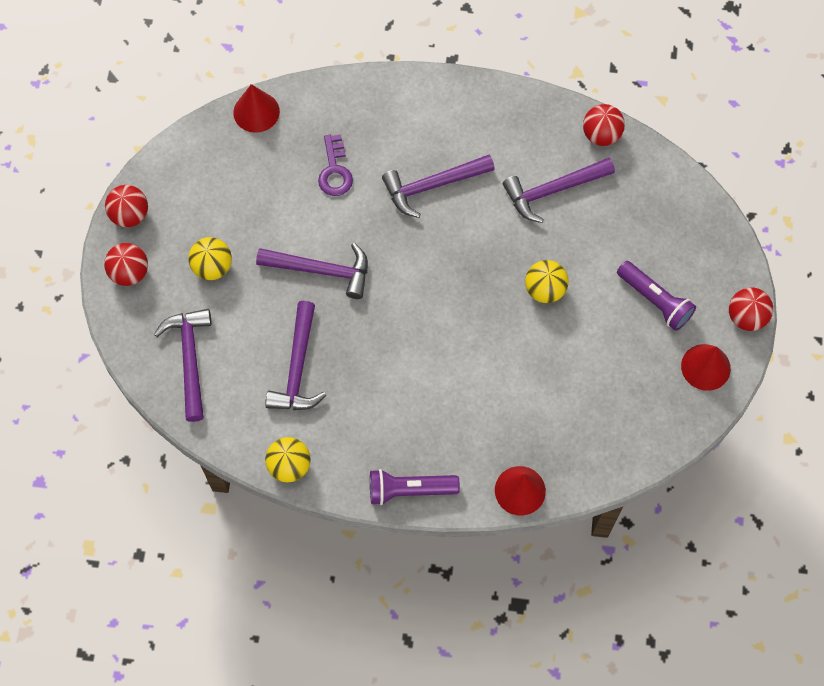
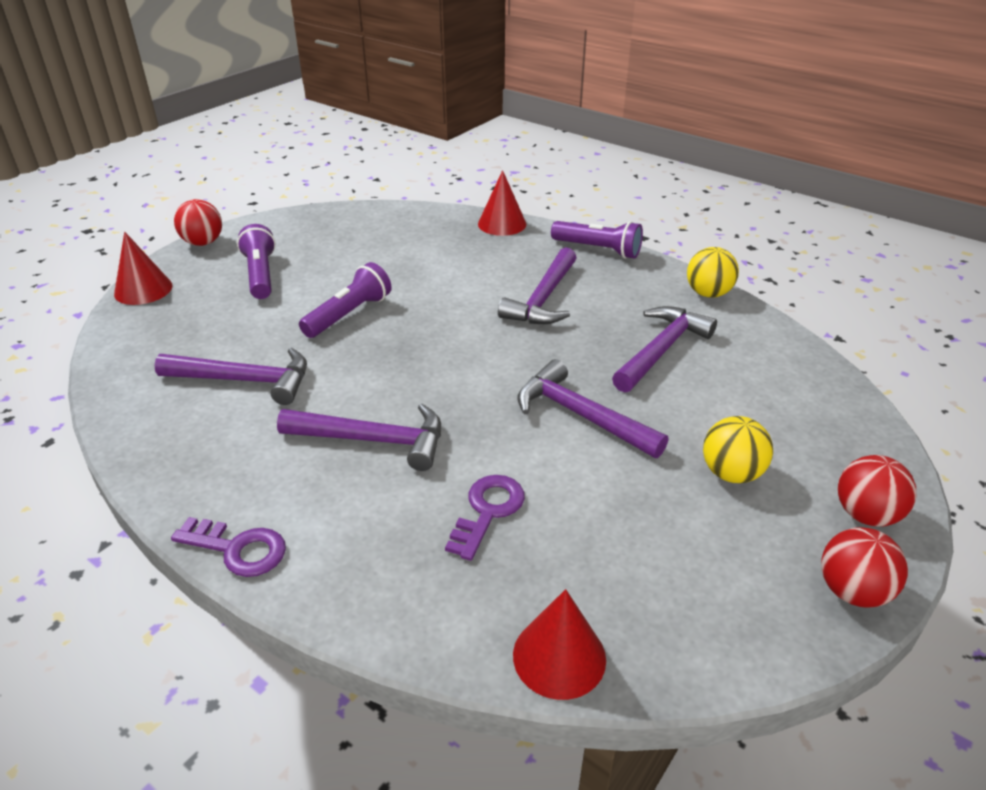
camera: 150 degrees left, 30 degrees down
(190, 359) = (795, 398): purple hammer -> purple hammer (543, 299)
(443, 86) = (238, 549): none -> purple key
(544, 290) = (349, 314): yellow ball -> purple flashlight
(601, 135) = (127, 406): red ball -> none
(705, 367) = (275, 231): red cone -> red cone (143, 289)

